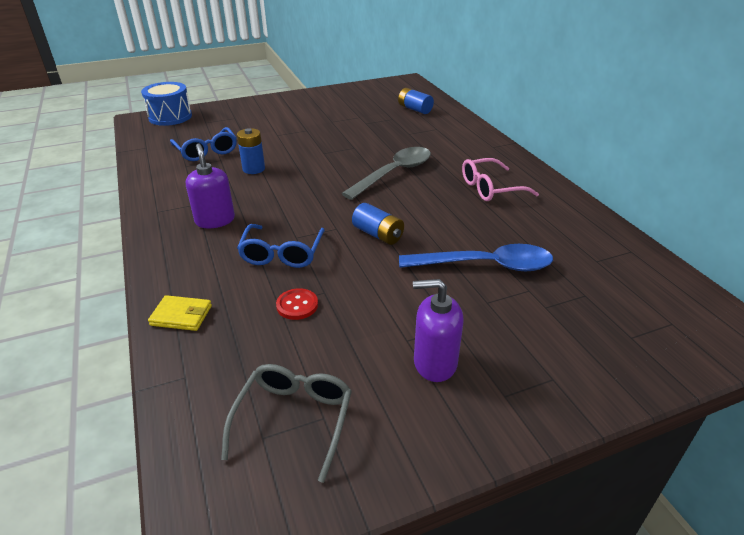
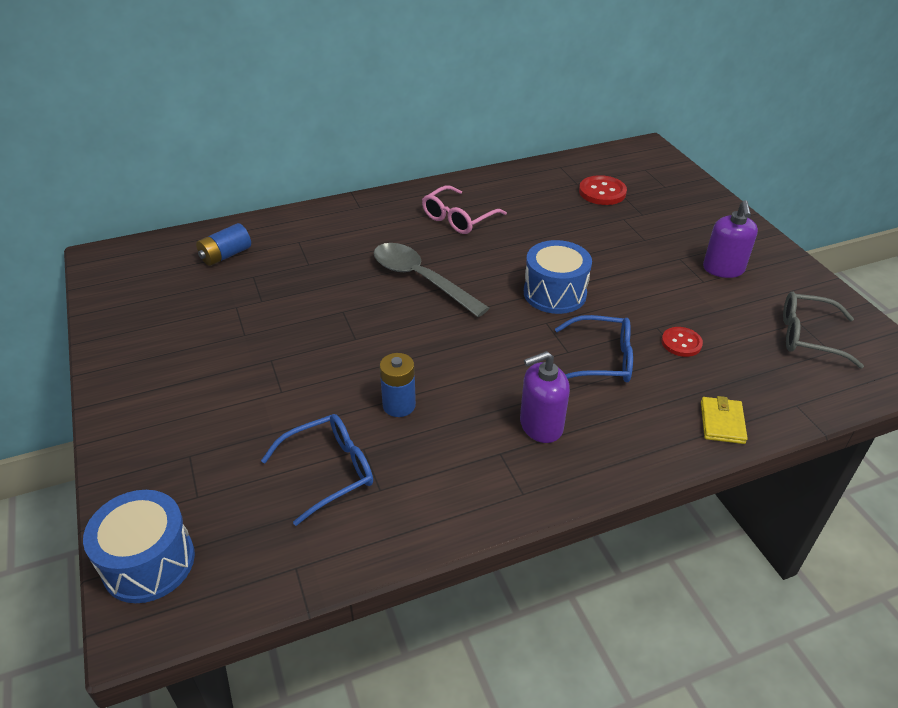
camera: 90 degrees left, 5 degrees up
(378, 234) = (554, 293): blue battery -> blue drum
(485, 265) = (595, 235): blue spoon -> none
(490, 188) = (458, 218): pink glasses -> pink glasses turned 60 degrees clockwise
(585, 278) = (602, 192): none -> red button

